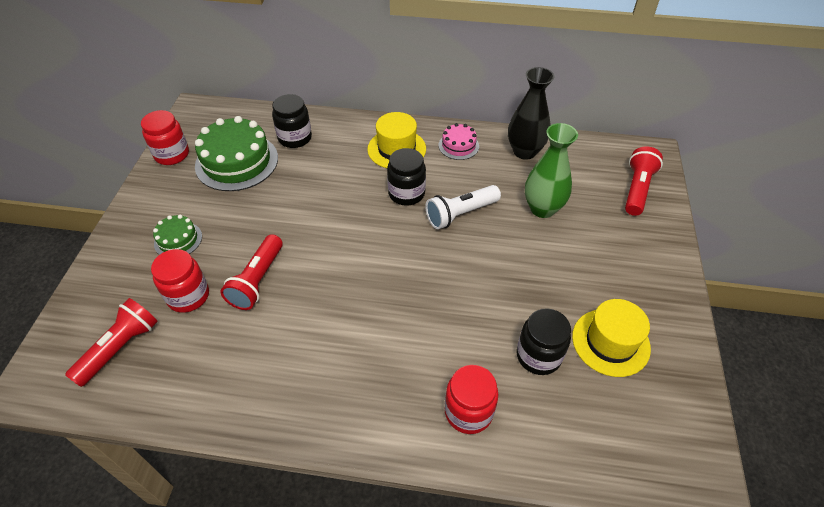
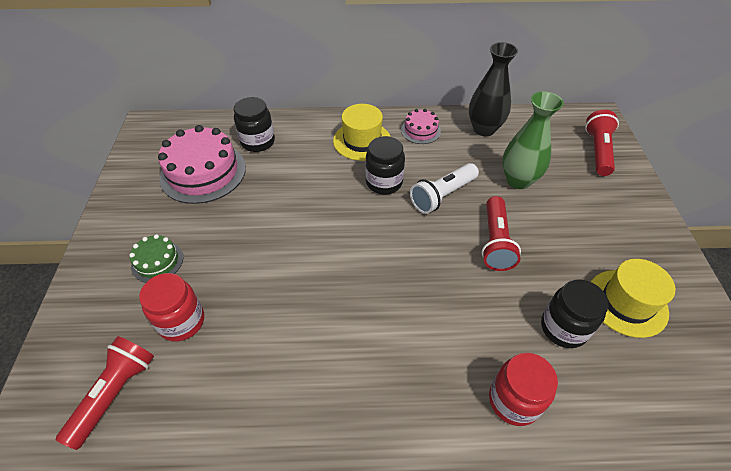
camera: 10 degrees left, 0 degrees up
(172, 154) = (132, 173): red jar -> none
(237, 162) = (203, 172): green cake -> pink cake
(257, 280) = (254, 293): red flashlight -> red flashlight (495, 242)

